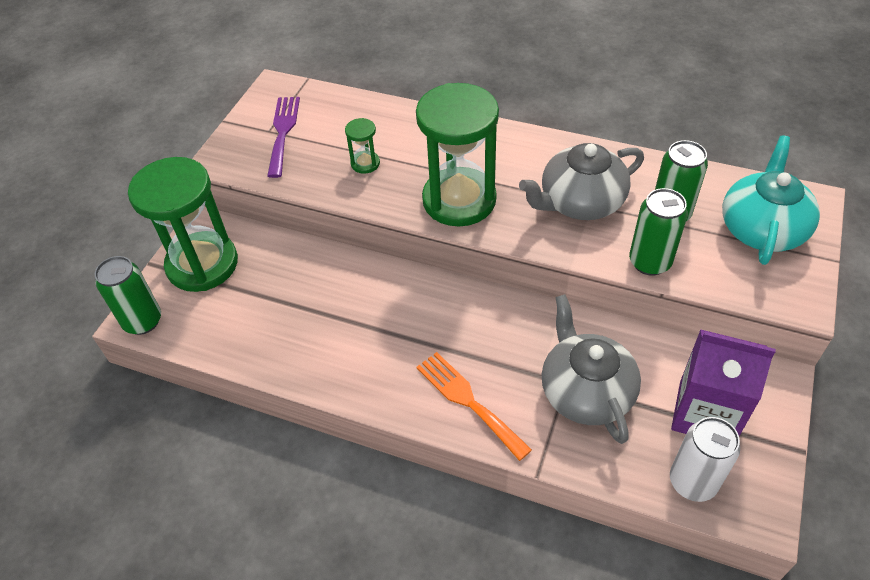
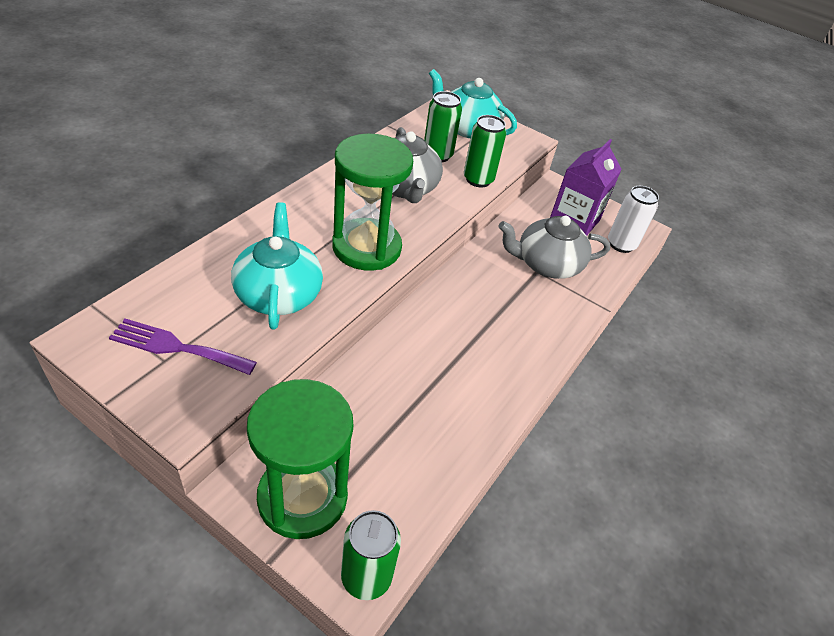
camera: 85 degrees left, 5 degrees down
(365, 163) = (278, 293): green hourglass -> turquoise teapot
(468, 401) = (541, 326): orange fork -> none

